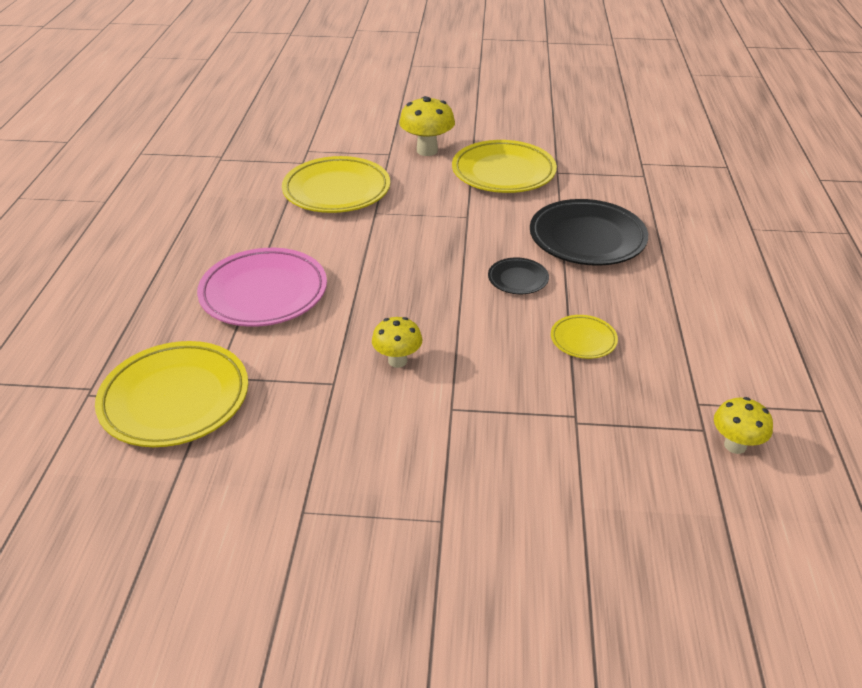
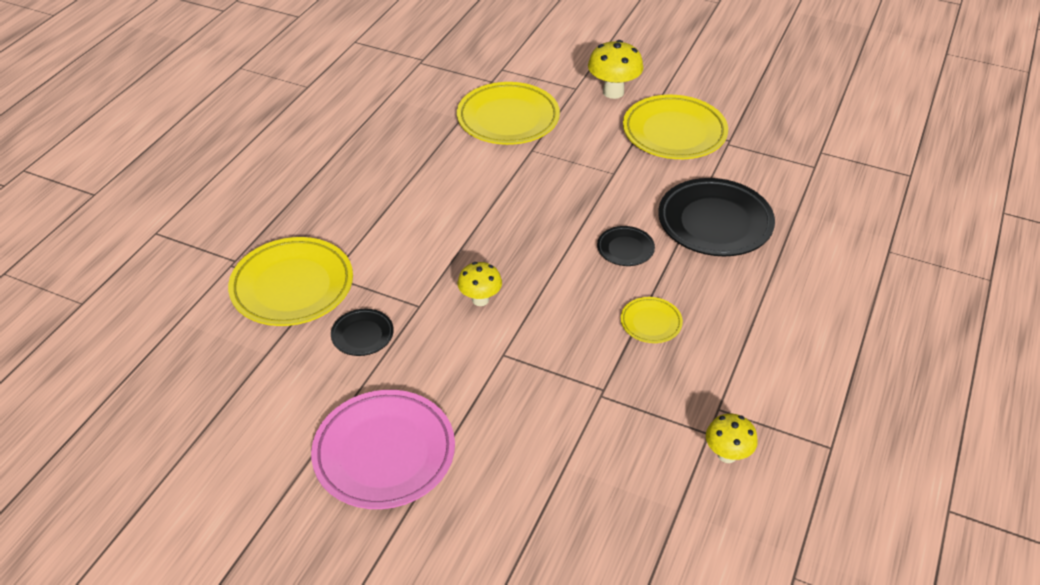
camera: 20 degrees right, 5 degrees up
(264, 293) = (400, 208): pink plate -> pink plate (384, 453)
(283, 429) = (362, 335): none -> black plate

